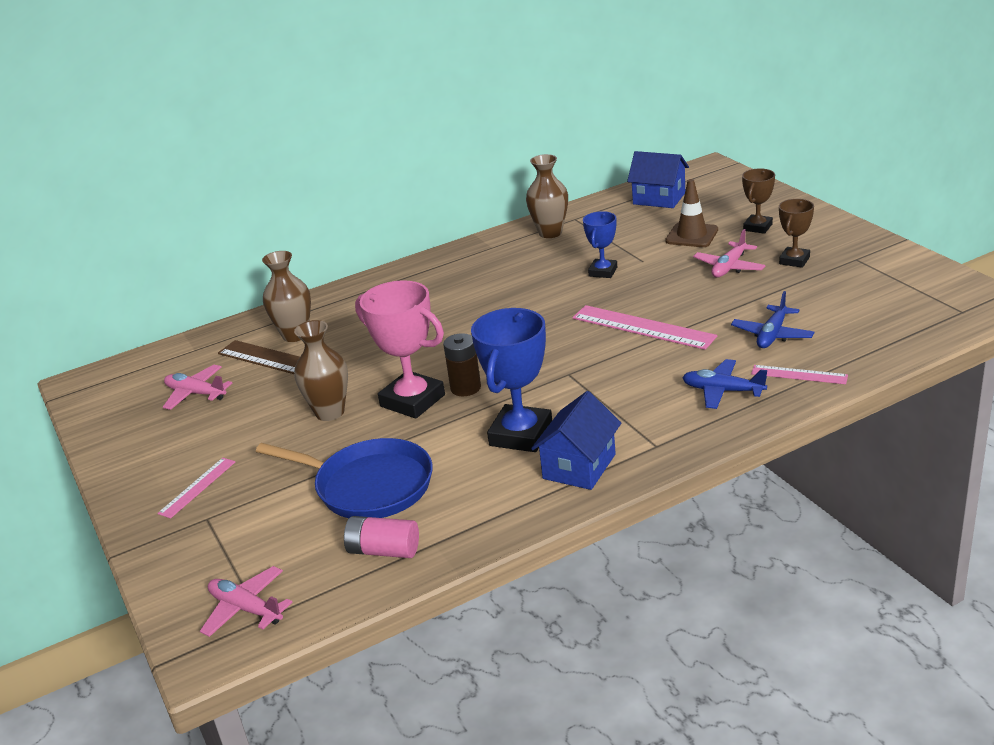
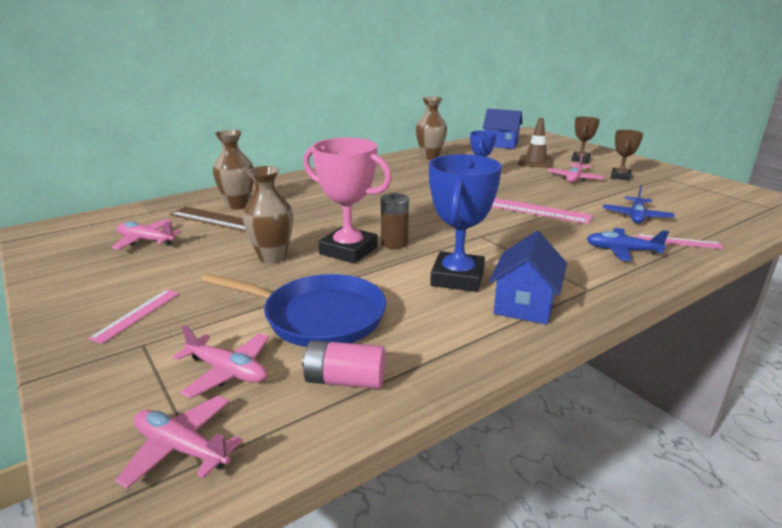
camera: 10 degrees left, 5 degrees down
(282, 544) = (227, 371): none -> pink plane

